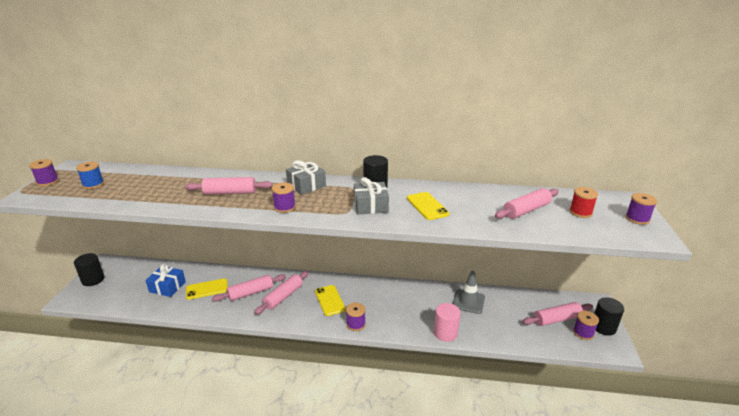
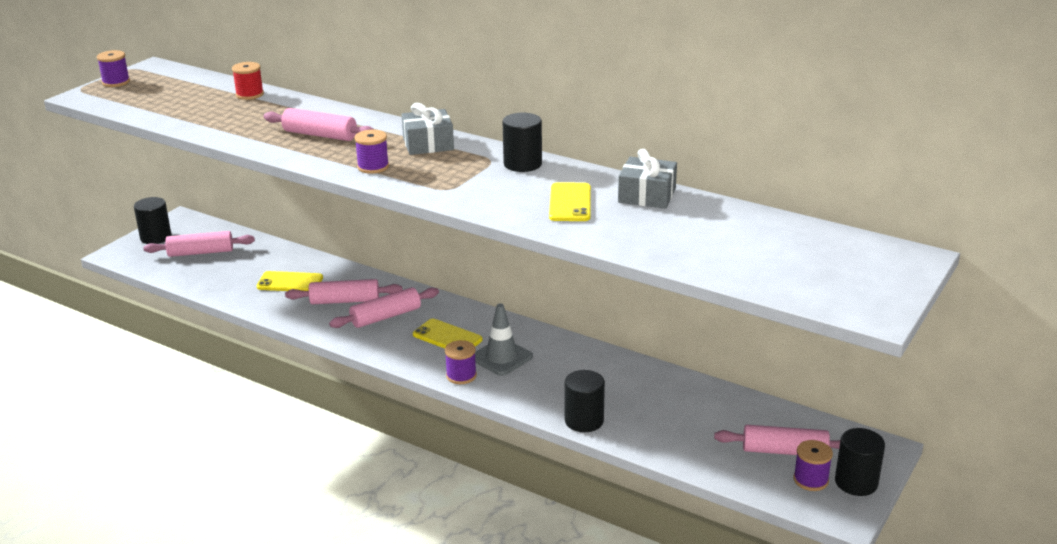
camera: 25 degrees right, 0 degrees up
(93, 184) = (164, 95): blue spool -> none
(167, 287) = (241, 267): blue gift -> none
(330, 300) = (447, 337): yellow phone -> yellow phone turned 60 degrees counterclockwise
(370, 206) = (489, 187): grey gift -> grey gift (647, 195)
(445, 333) = (584, 420): pink cylinder -> black cylinder
(468, 301) = (659, 391): grey traffic cone -> grey traffic cone (501, 357)
(526, 210) = (715, 237): pink rolling pin -> pink rolling pin (201, 252)
(580, 212) = (799, 257): red spool -> red spool (249, 94)
(637, 219) = (883, 284): purple spool -> none

